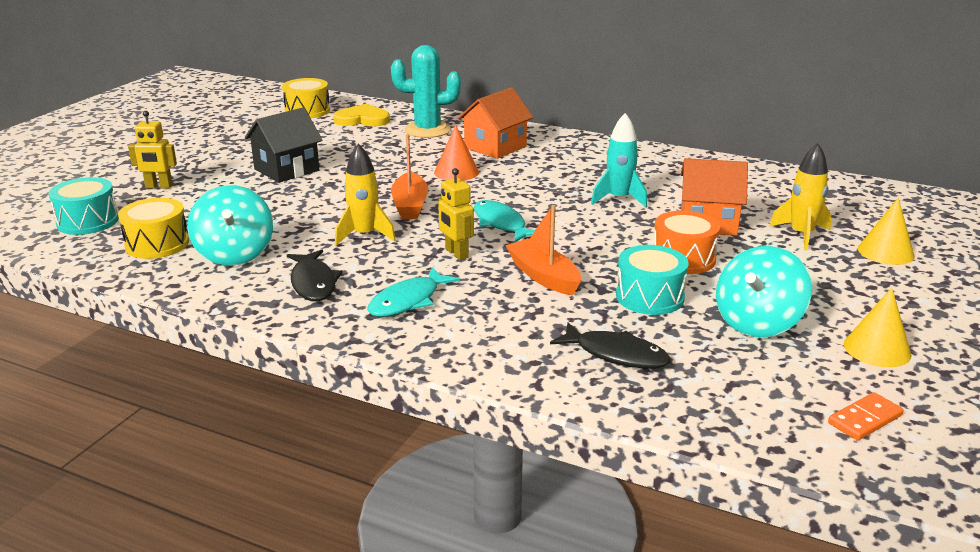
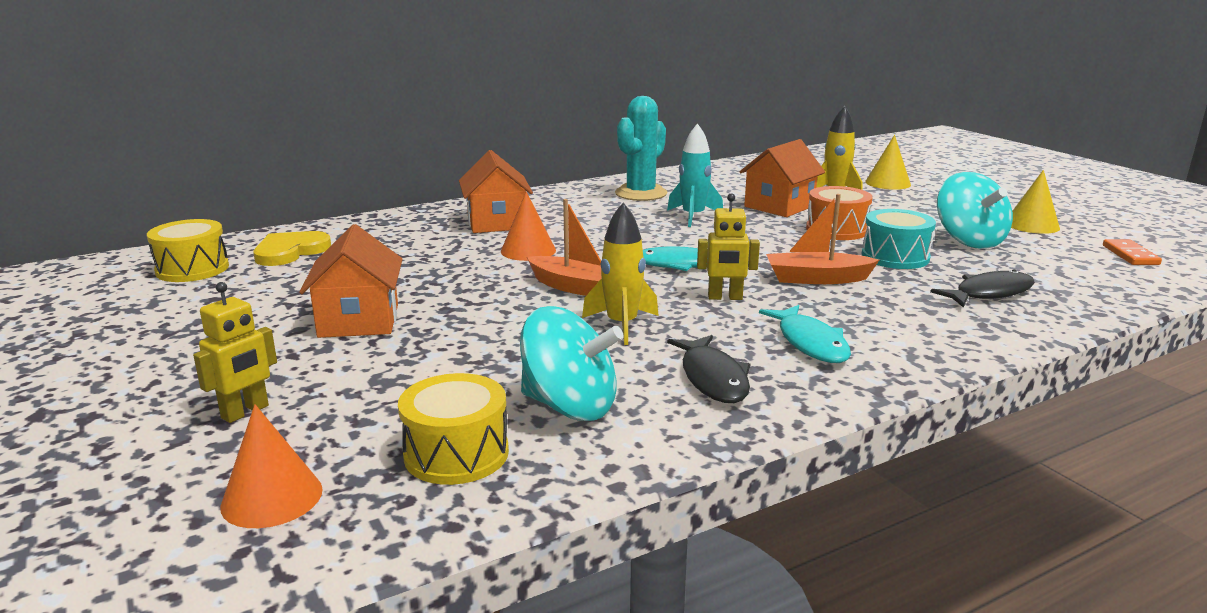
camera: 55 degrees left, 5 degrees down
(88, 221) = (272, 497): turquoise drum -> orange cone
(286, 170) = (359, 321): black house -> orange house
(313, 283) = (713, 378): black fish -> black fish turned 60 degrees clockwise
(427, 130) = (392, 234): turquoise cactus -> turquoise cactus (641, 193)

